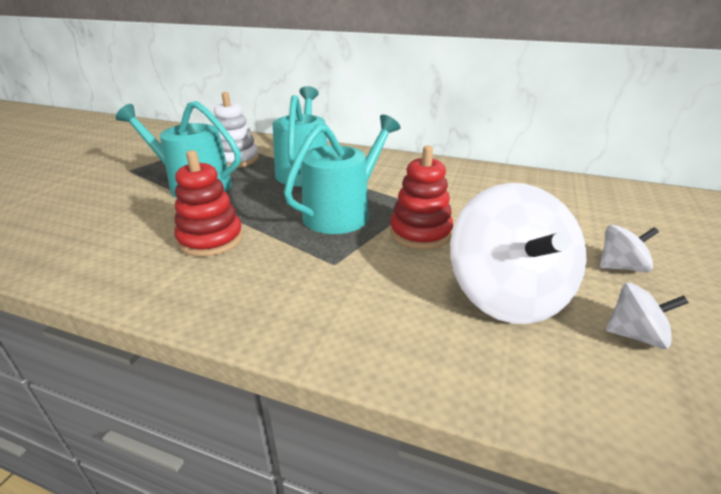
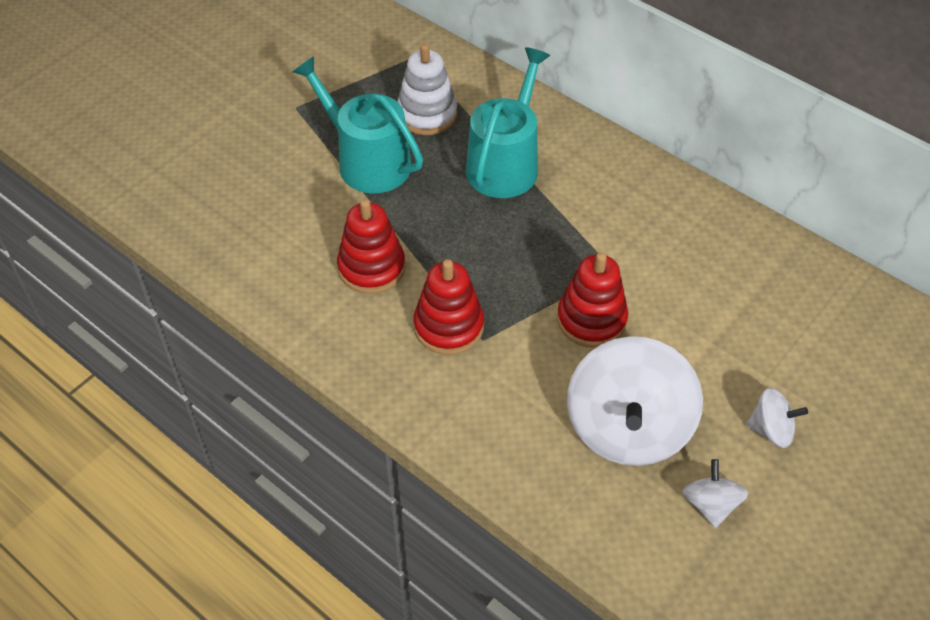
camera: 20 degrees right, 20 degrees up
(298, 262) = (448, 326): none -> red stacking toy
(342, 213) = (521, 261): turquoise watering can -> none
(635, 335) = (710, 504): white spinning top -> white spinning top turned 120 degrees counterclockwise

